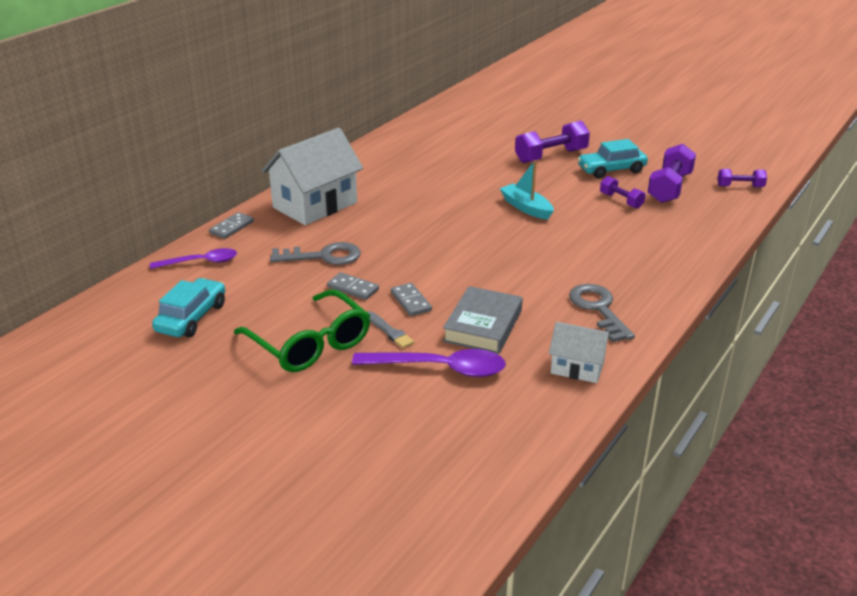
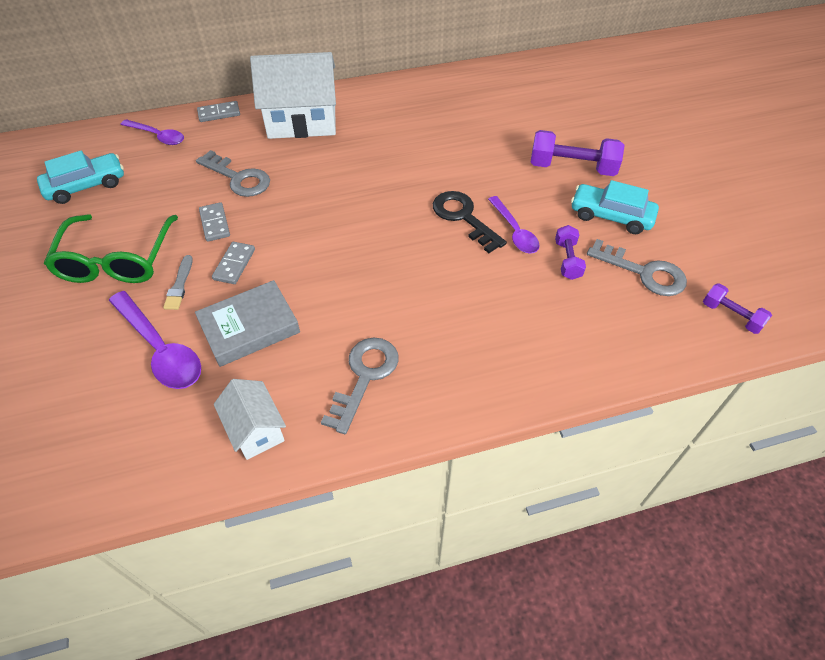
camera: 40 degrees right, 20 degrees up
(526, 208) = (463, 218): turquoise boat -> black key
(569, 201) = (514, 232): none -> purple spoon
(669, 188) = (643, 272): purple dumbbell -> grey key

